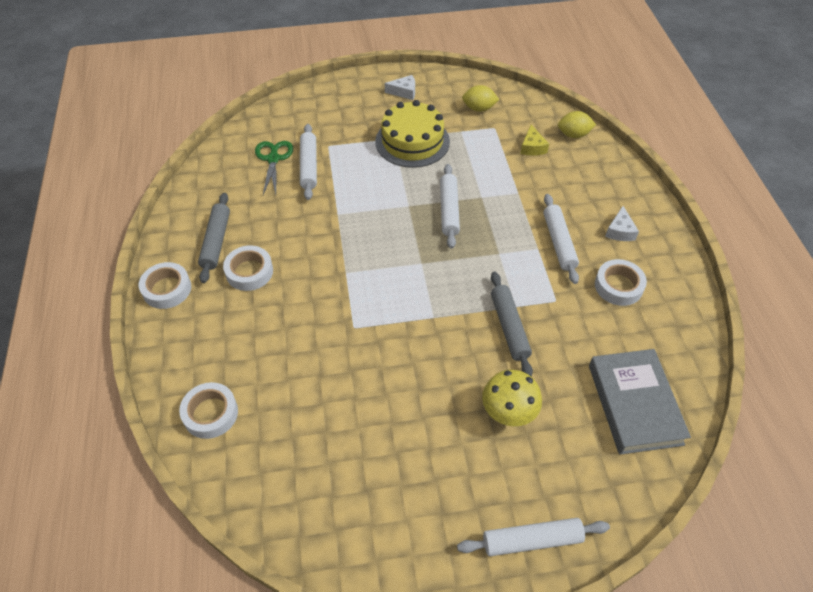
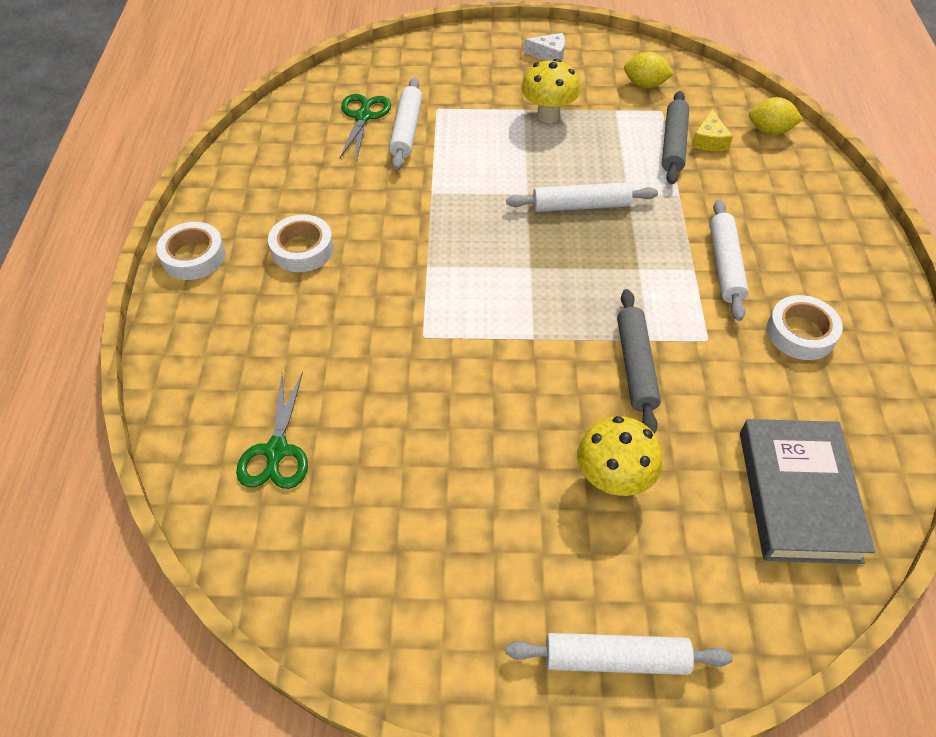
camera: 10 degrees right, 0 degrees up
(210, 413) = (213, 418): white tape -> none
(216, 241) = (268, 207): grey rolling pin -> grey rolling pin (673, 144)
(263, 431) = (276, 451): none -> green scissors
(412, 141) = (548, 115): yellow cake -> yellow mushroom
(449, 210) = (580, 206): white rolling pin -> white rolling pin turned 75 degrees clockwise
(620, 231) = (814, 261): white cheese -> none

